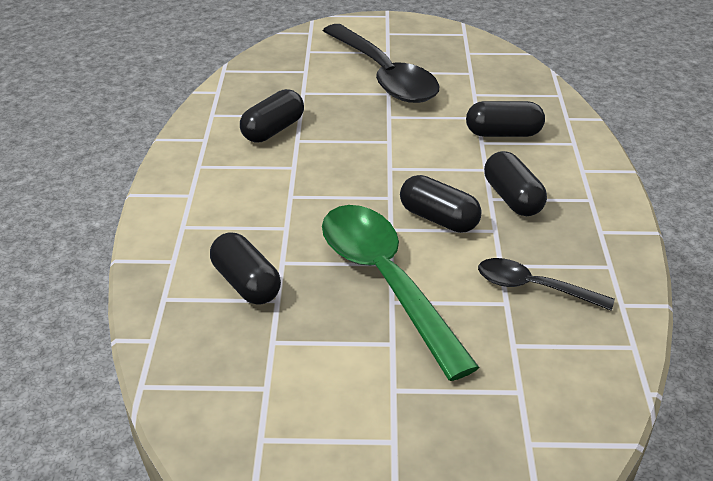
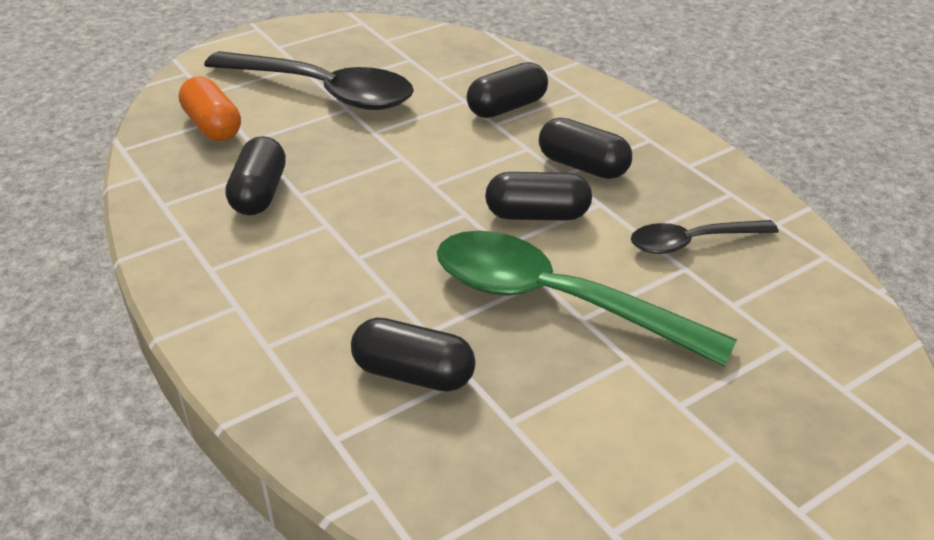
camera: 35 degrees left, 0 degrees up
(290, 74) = (213, 126): none -> orange capsule

